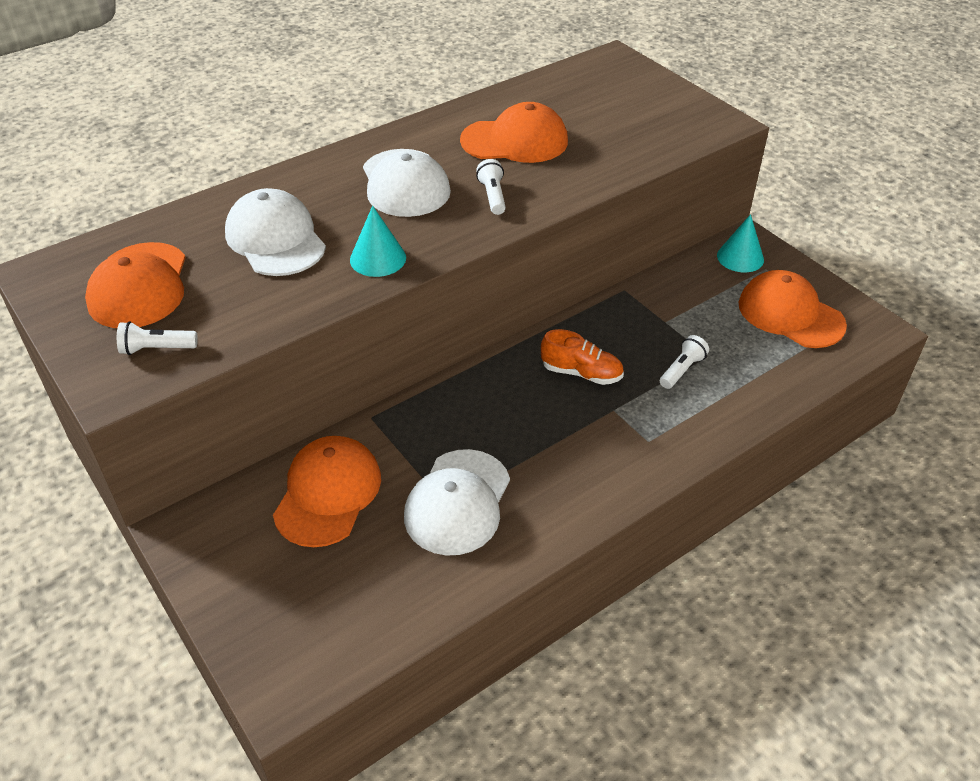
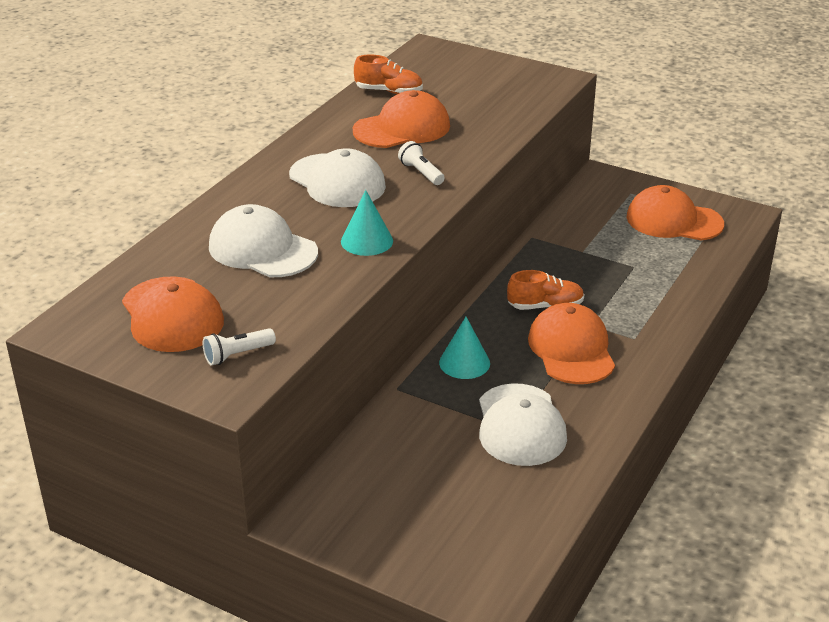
camera: 25 degrees left, 10 degrees down
(328, 493) = (407, 453): orange cap -> orange cap (571, 349)
(535, 97) = (389, 91): none -> orange shoe
(682, 370) = (622, 282): white flashlight -> none
(740, 257) = (605, 190): turquoise cone -> turquoise cone (464, 363)

